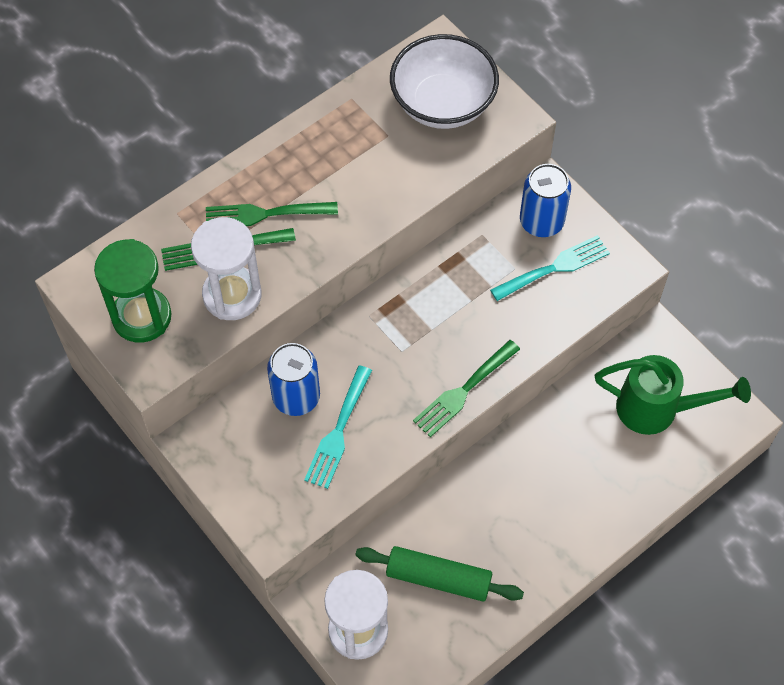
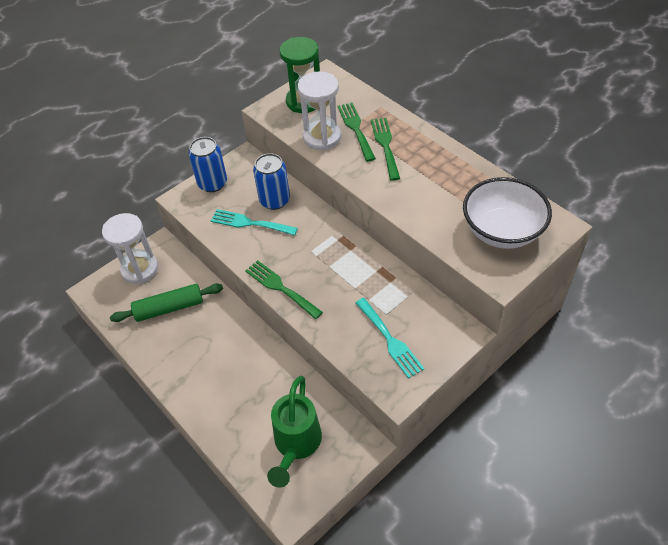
camera: 90 degrees right, 10 degrees down
(438, 578) = (169, 308): green rolling pin -> green rolling pin turned 60 degrees clockwise
(541, 221) = (431, 329): blue can -> blue can (212, 183)

